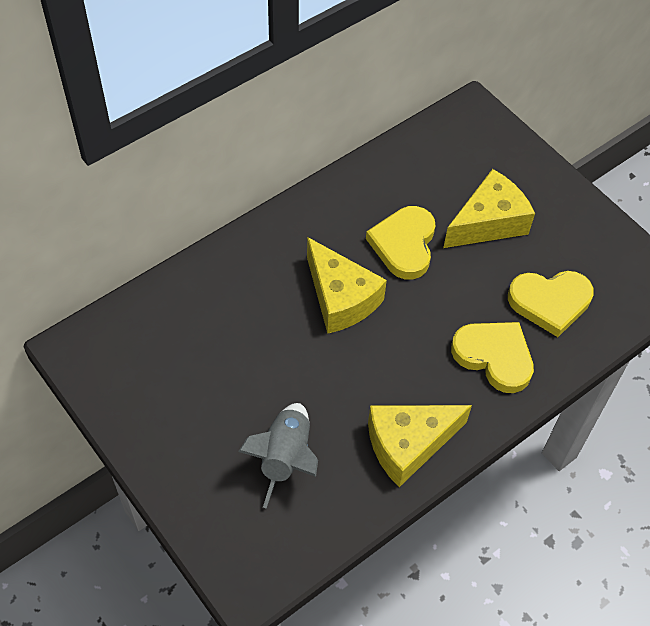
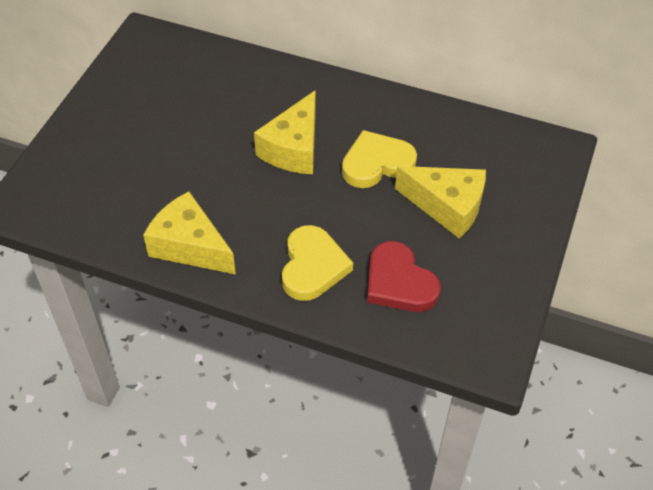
camera: 60 degrees right, 5 degrees down
(285, 458) = (130, 180): grey rocket -> none
(550, 302) = (399, 282): yellow heart -> red heart

